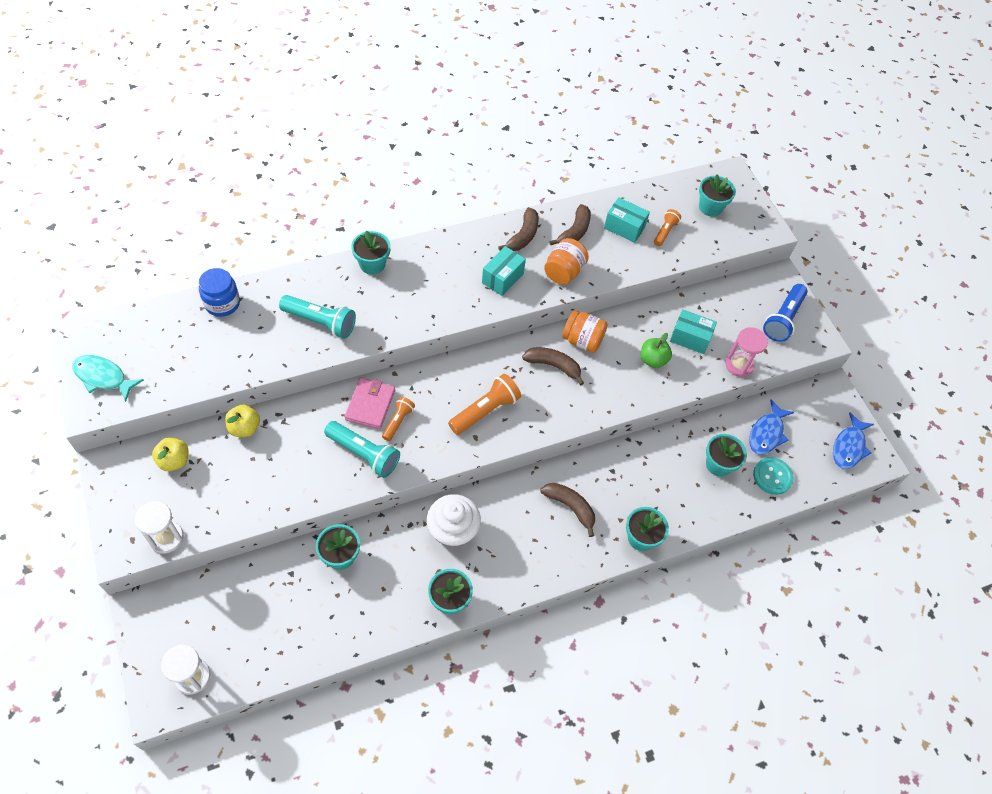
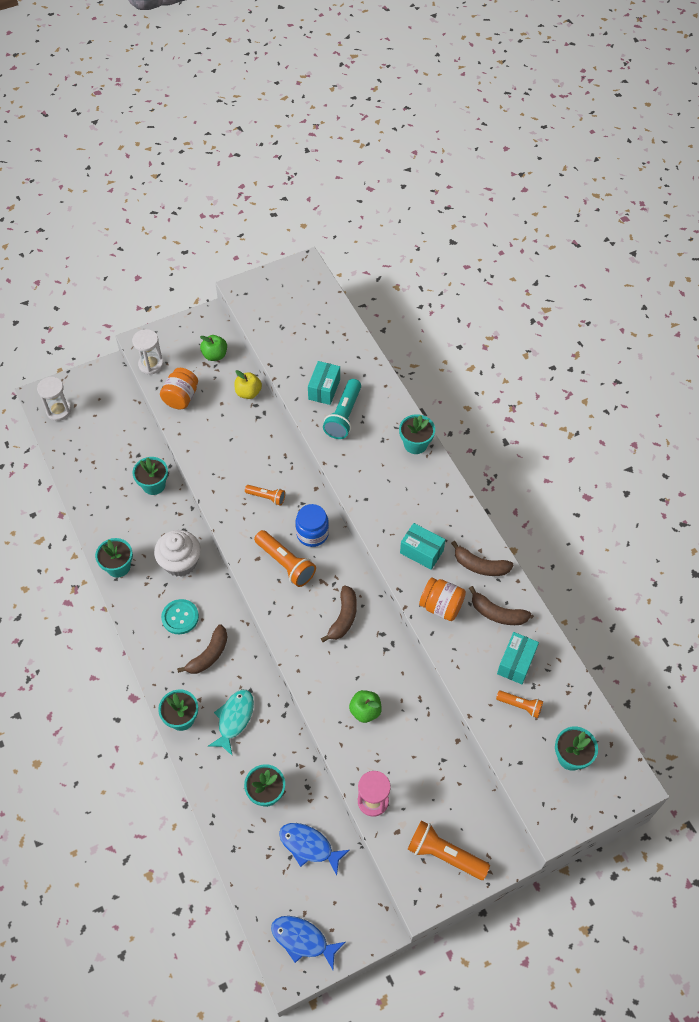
camera: 90 degrees right, 0 degrees up
(103, 377) = (269, 289): turquoise fish -> turquoise fish (234, 719)
(174, 461) = (215, 355): yellow apple -> green apple
(222, 303) = (351, 346): blue jar -> blue jar (312, 533)
(364, 454) = (232, 477): turquoise flashlight -> none
(370, 405) = (280, 475): pink wallet -> none
(582, 340) = (378, 642): orange jar -> orange jar (181, 397)
(690, 338) = (399, 749): turquoise box -> turquoise box (324, 389)
(772, 476) = (258, 849): turquoise button -> turquoise button (180, 617)
(783, 319) = (444, 855): blue flashlight -> orange flashlight

